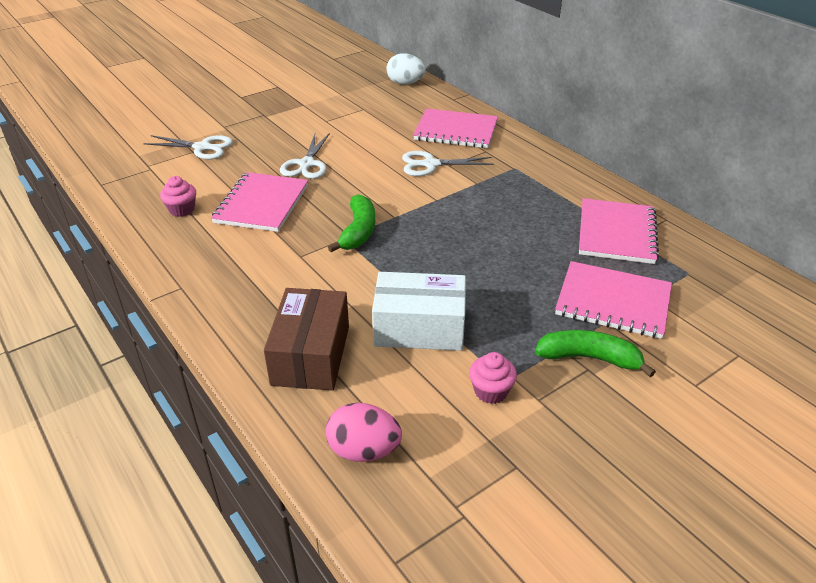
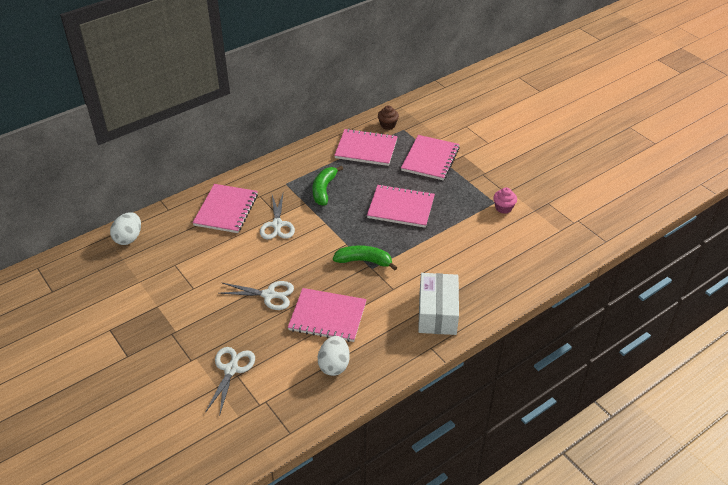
camera: 90 degrees left, 5 degrees up
(182, 210) = (334, 365): pink cupcake -> white egg
(311, 355) = (487, 276): brown box -> none
(364, 450) = (550, 252): pink egg -> none
(419, 328) = (459, 232): white box -> white box (437, 313)
(476, 266) = (401, 208): none -> pink notebook
(589, 358) = (475, 173): green banana -> green banana (324, 190)
(693, 255) = (388, 125): none -> brown cupcake

